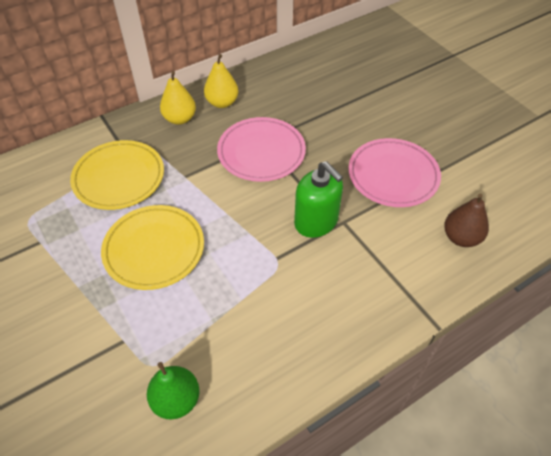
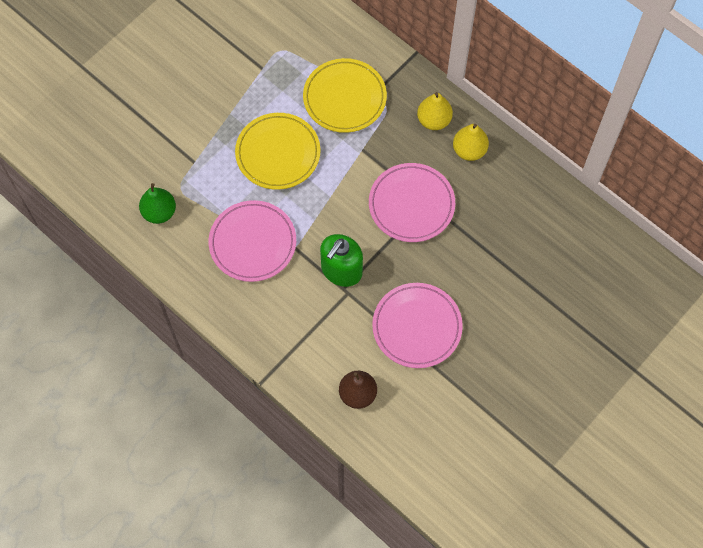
camera: 75 degrees right, 15 degrees up
(257, 298) = (252, 243): none -> pink plate

